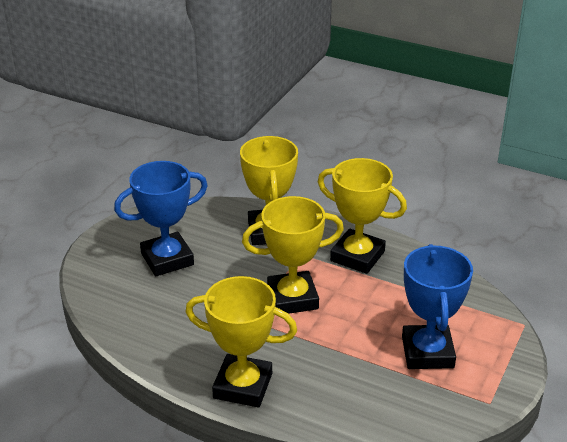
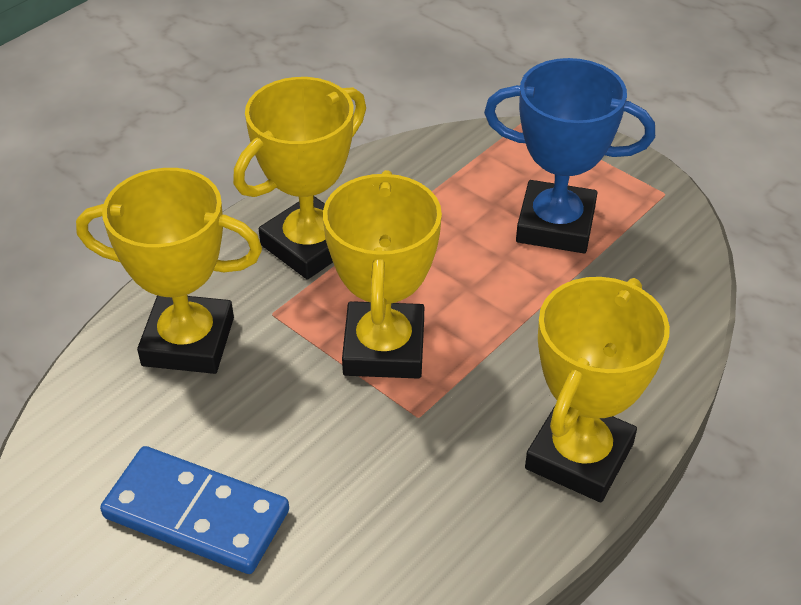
camera: 75 degrees left, 10 degrees up
(167, 259) = (196, 514): blue trophy -> blue domino

